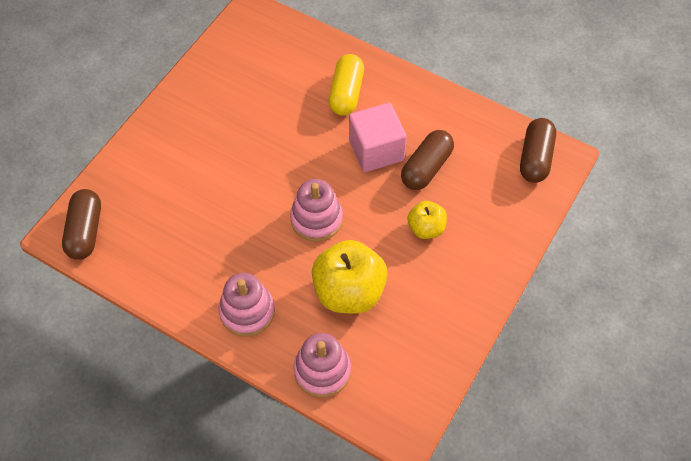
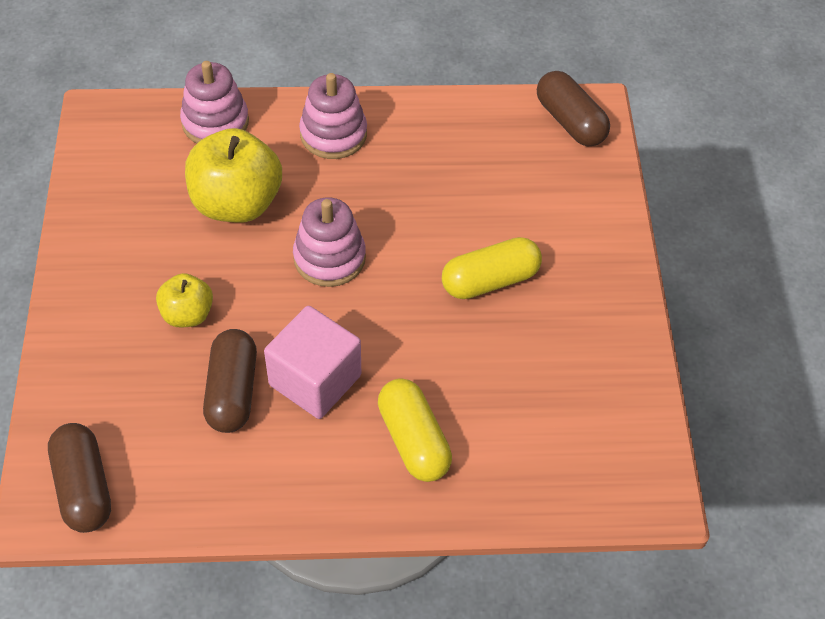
camera: 145 degrees right, 5 degrees down
(234, 154) = (490, 280): none -> yellow capsule

